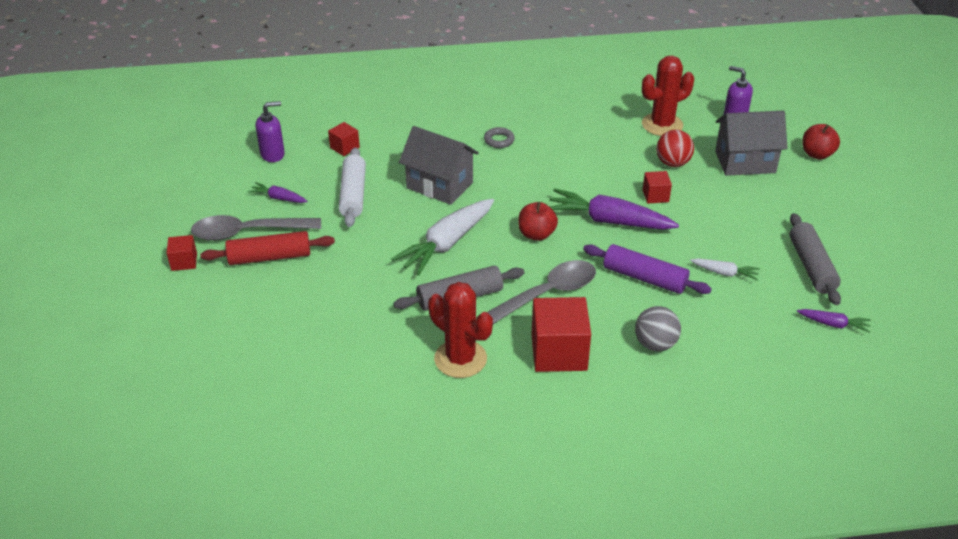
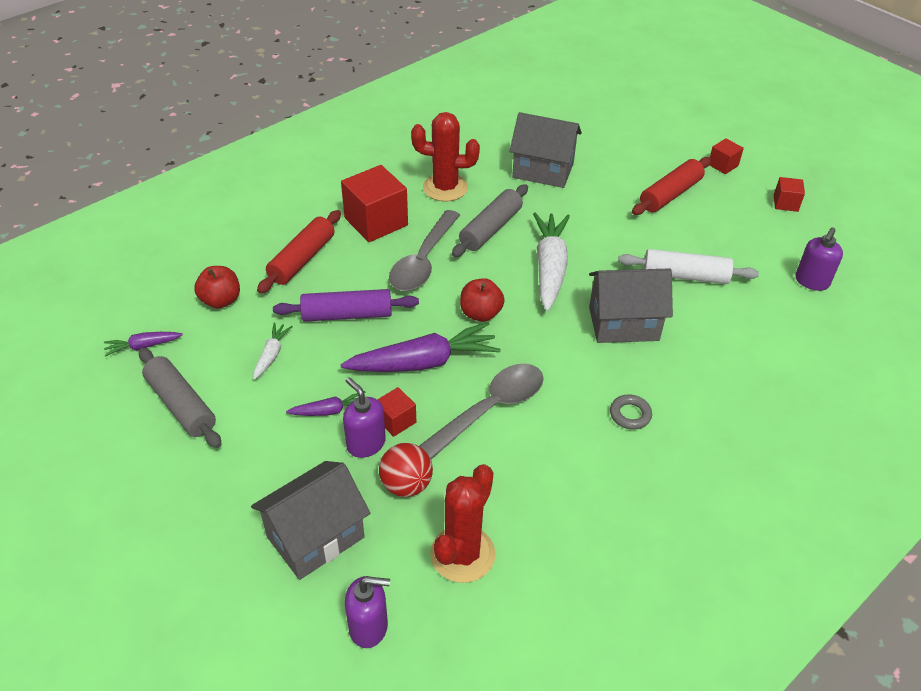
camera: 145 degrees right, 5 degrees up
(247, 232) = (715, 204): grey spoon -> grey spoon (490, 409)
(279, 198) = (738, 243): purple carrot -> purple carrot (329, 411)
(344, 147) = (764, 322): red cube -> red cube (785, 203)
(347, 333) = (543, 171): none -> grey house
(353, 194) = (685, 276): white rolling pin -> white rolling pin turned 45 degrees counterclockwise
(655, 344) = (302, 259): grey ball -> red rolling pin
(685, 192) = (366, 443): none -> purple soap dispenser
(724, 273) = (271, 355): white carrot -> white carrot turned 120 degrees clockwise
(817, 154) = (219, 610): red apple -> red apple (221, 300)

